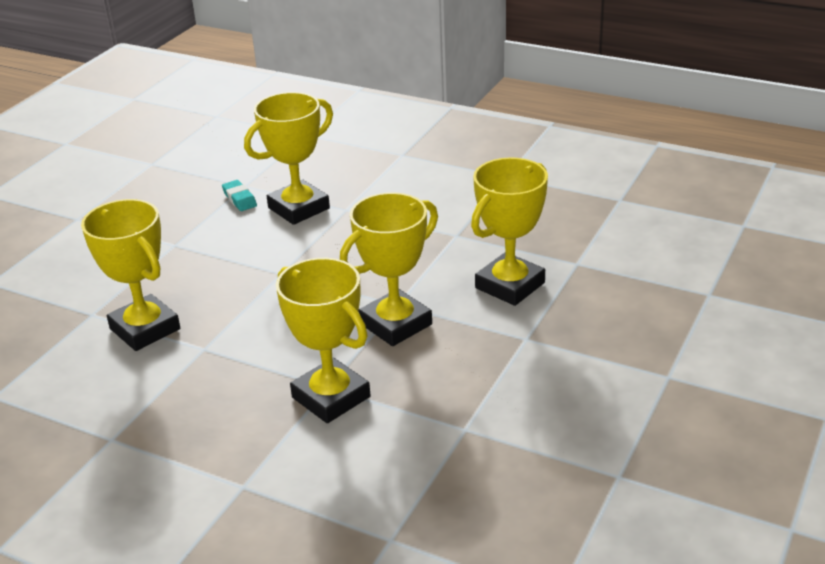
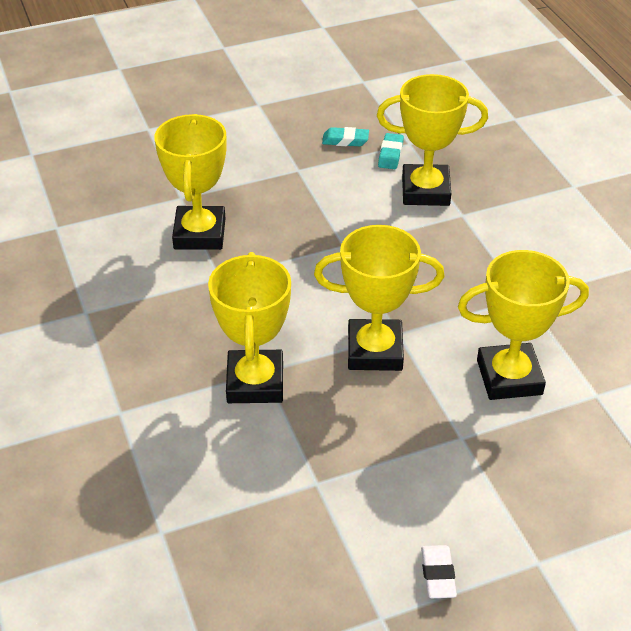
camera: 40 degrees right, 10 degrees up
(189, 207) = (345, 140): none -> turquoise eraser
(619, 425) = (438, 574): none -> white eraser

